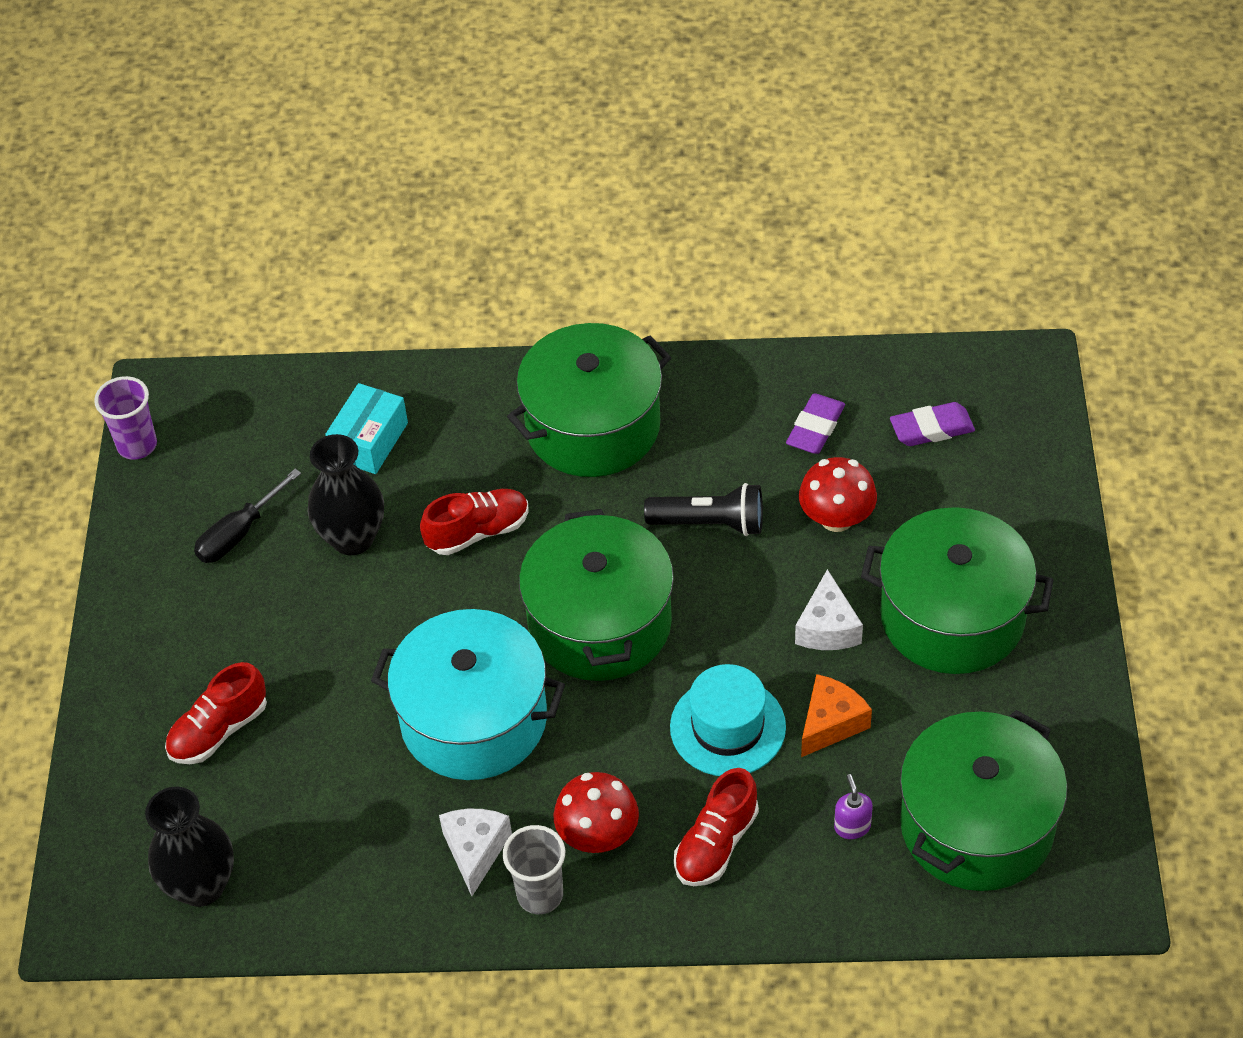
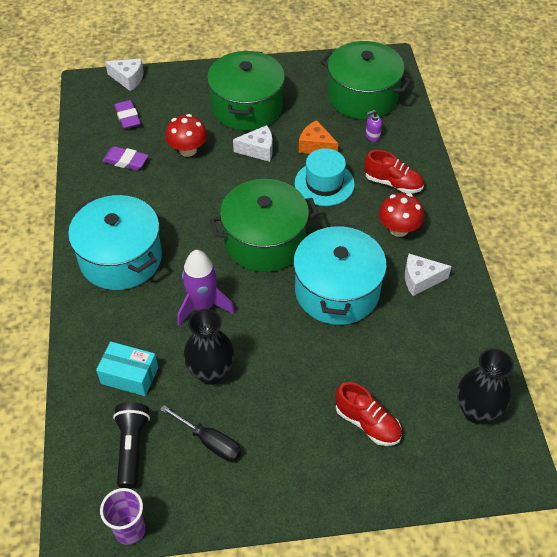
camera: 100 degrees left, 0 degrees up
(478, 532) = (203, 306): red shoe -> purple rocket
(540, 895) = (439, 249): grey cup -> none
(593, 426) = (121, 258): green pot -> turquoise pot
(710, 523) = (193, 200): black flashlight -> black flashlight (132, 448)
(1042, 428) = (128, 79): none -> white cheese

